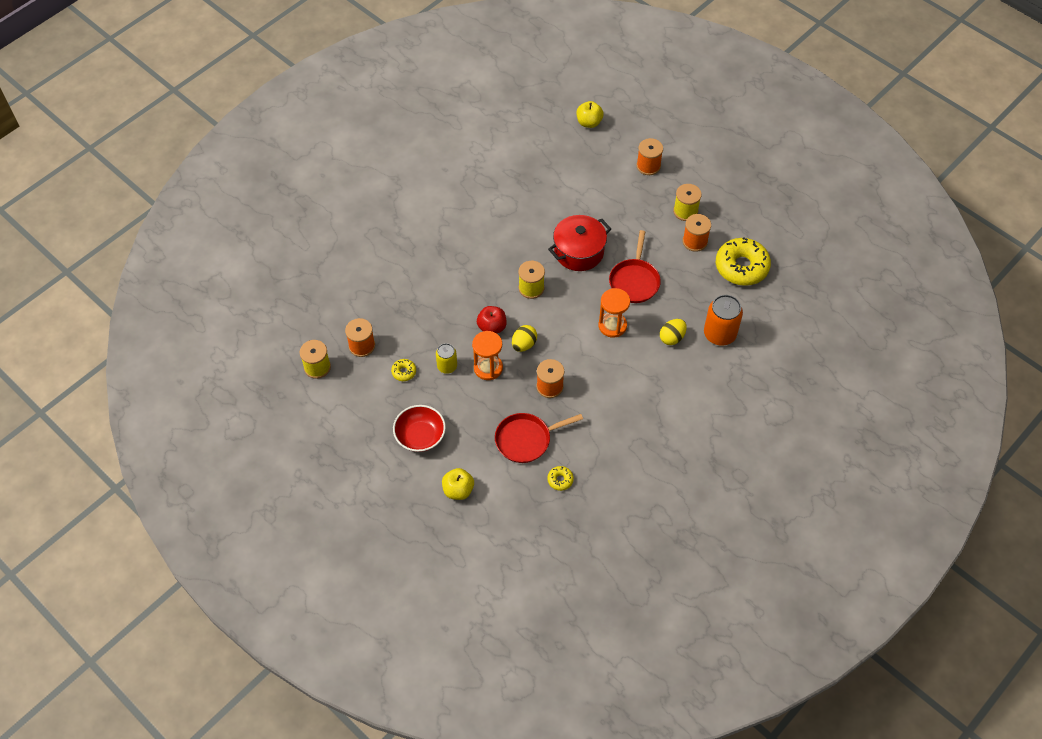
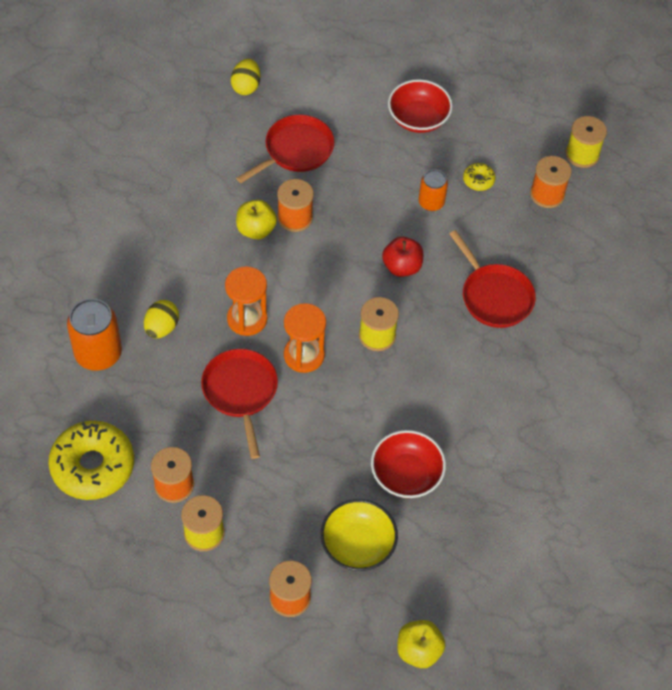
camera: 155 degrees right, 0 degrees up
(441, 288) = (494, 296): none -> red pan
(447, 366) = (431, 202): yellow can -> orange can
(458, 490) = (346, 79): yellow apple -> yellow apple (256, 230)
(488, 368) = (380, 216): orange hourglass -> orange hourglass (304, 355)
(524, 344) = (350, 258): yellow egg -> yellow egg (246, 86)
(553, 204) = (406, 474): none -> red bowl
(560, 480) = (237, 121): yellow donut -> none
(579, 252) = (336, 411): red pot -> none
(599, 179) = (358, 544): none -> yellow bowl

